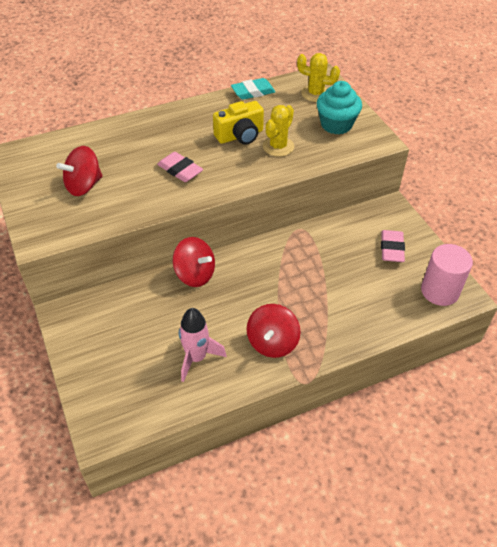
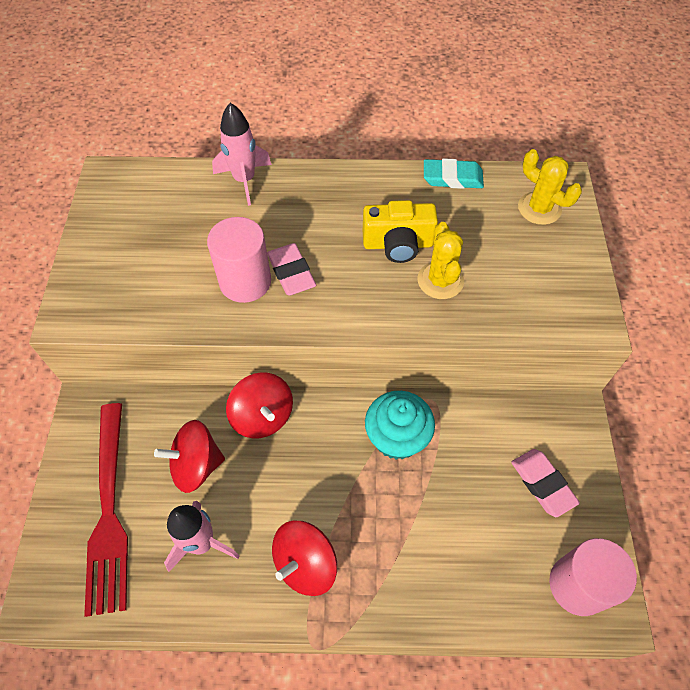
camera: 25 degrees right, 10 degrees up
(84, 186) = (163, 254): red spinning top -> red spinning top (196, 465)
(114, 130) = (244, 180): none -> pink rocket
(119, 365) = (109, 512): none -> red fork
(152, 184) = (245, 281): none -> pink cylinder
(278, 146) = (440, 280): yellow cactus -> yellow cactus turned 60 degrees counterclockwise
(336, 125) = (542, 272): turquoise cupcake -> turquoise cupcake (397, 437)
(392, 248) = (542, 484): pink eraser -> pink eraser turned 60 degrees counterclockwise

